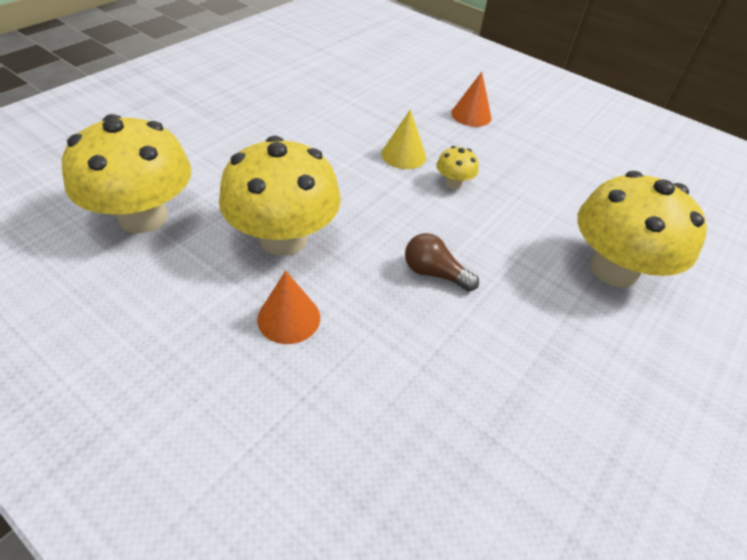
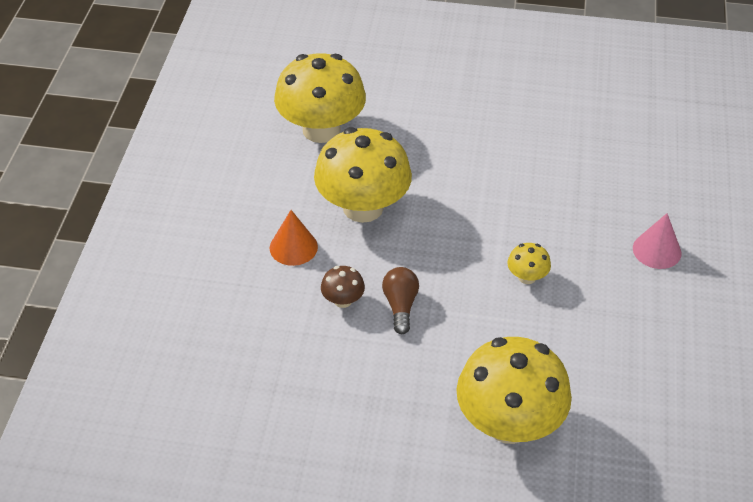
camera: 65 degrees right, 0 degrees up
(397, 313) = (343, 300): none -> brown mushroom
(403, 155) = (534, 229): yellow cone -> none
(471, 115) = (657, 250): orange cone -> pink cone

